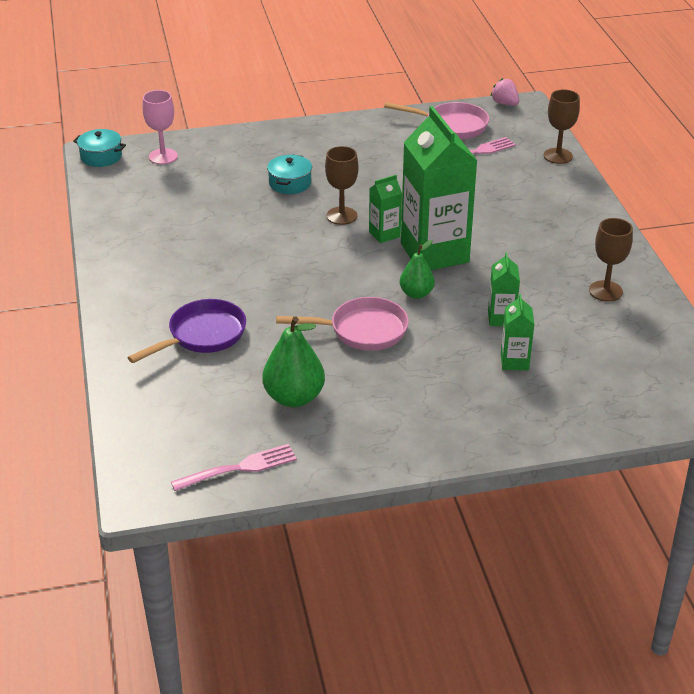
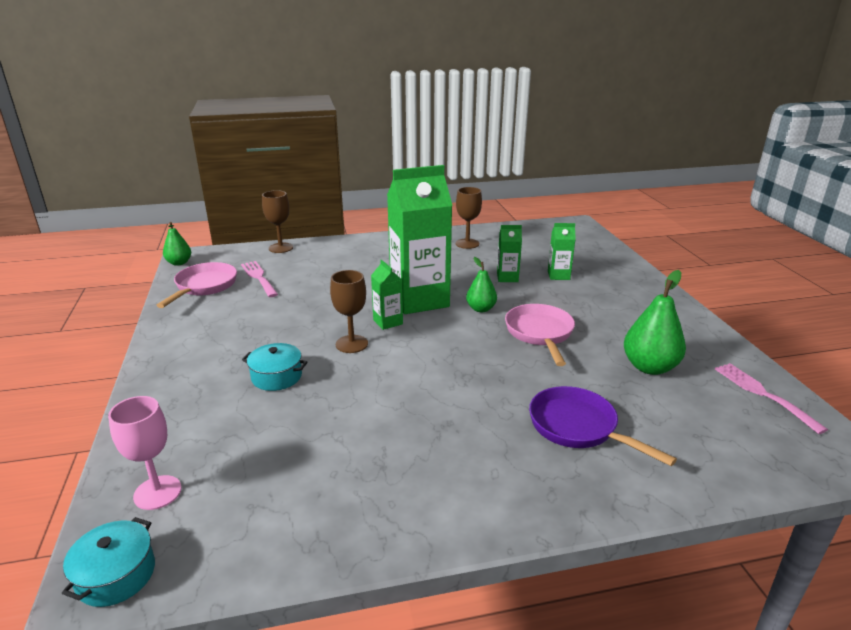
camera: 90 degrees left, 10 degrees down
(505, 103) = (179, 263): pink strawberry -> green pear

